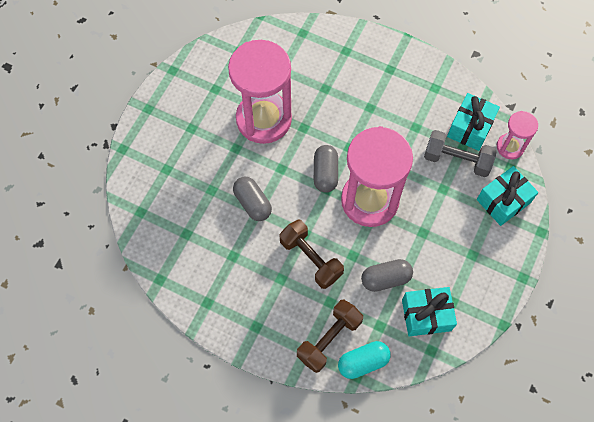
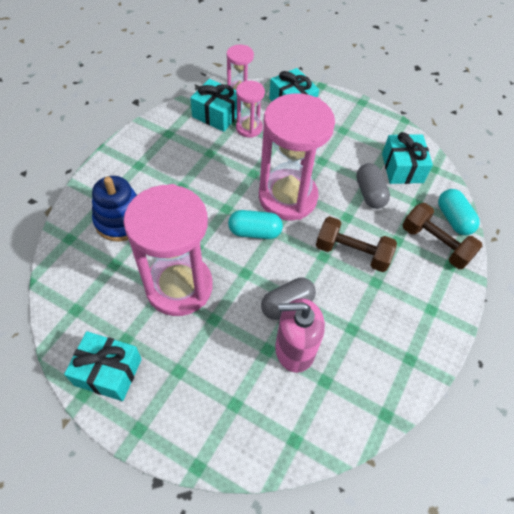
camera: 90 degrees left, 10 degrees down
(189, 82) = (108, 372): none -> turquoise gift
(212, 210) = (294, 349): none -> pink soap dispenser
(311, 259) = (352, 253): brown dumbbell -> brown dumbbell turned 60 degrees clockwise
(325, 66) = (121, 220): none -> blue stacking toy
(325, 173) = (254, 232): grey capsule -> turquoise capsule
(457, 160) = (249, 128): grey dumbbell -> pink hourglass

